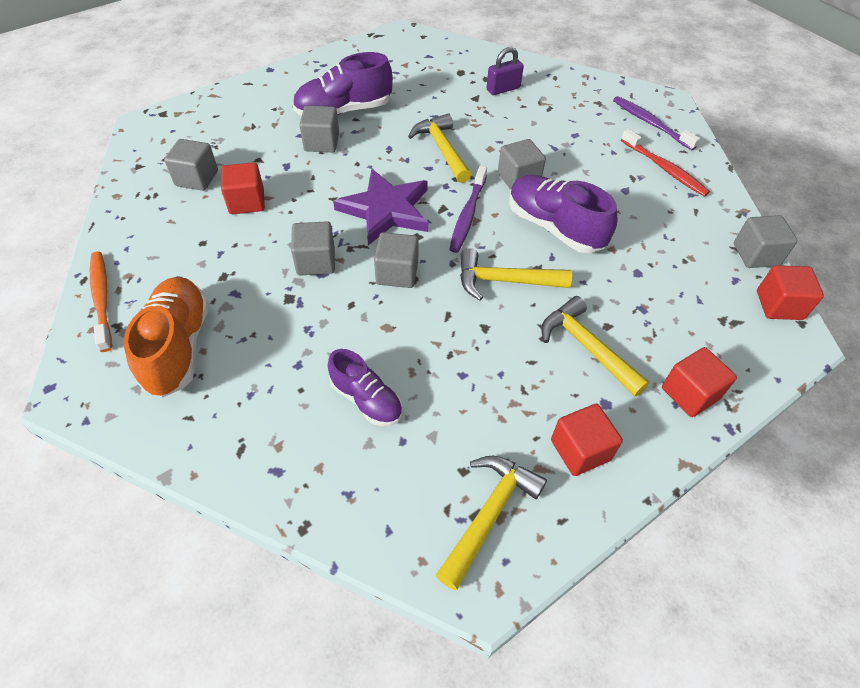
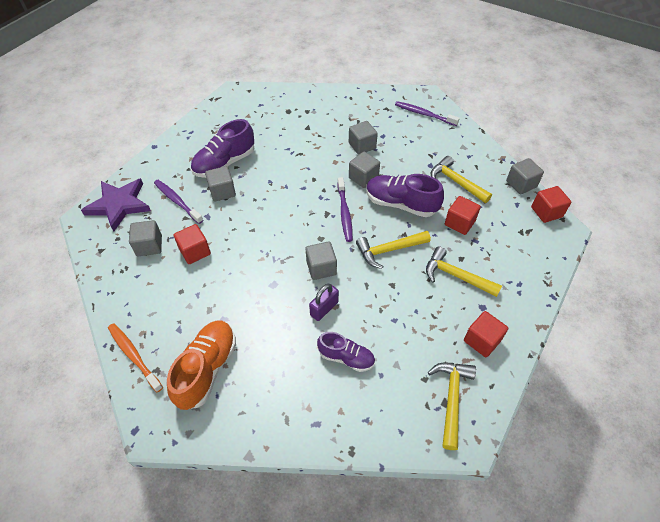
camera: 20 degrees left, 0 degrees up
(178, 346) = (207, 369): orange shoe -> orange shoe turned 45 degrees clockwise
(260, 138) = (177, 201): none -> purple toothbrush
(316, 261) = (265, 278): grey cube -> grey cube (362, 146)
(386, 210) = (291, 227): purple star -> purple star (119, 205)
(442, 149) = (305, 171): yellow hammer -> yellow hammer (456, 182)
(503, 89) = (322, 116): purple padlock -> purple padlock (324, 308)
(664, 169) = (446, 143): red toothbrush -> none
(690, 393) = (524, 283): red cube -> red cube (459, 223)

